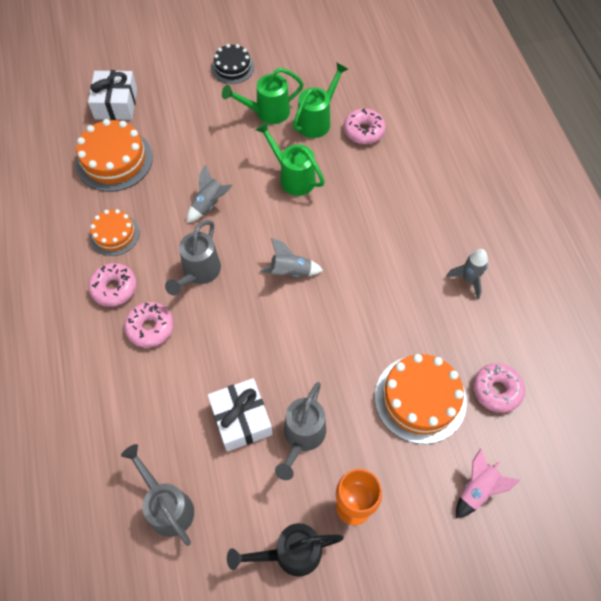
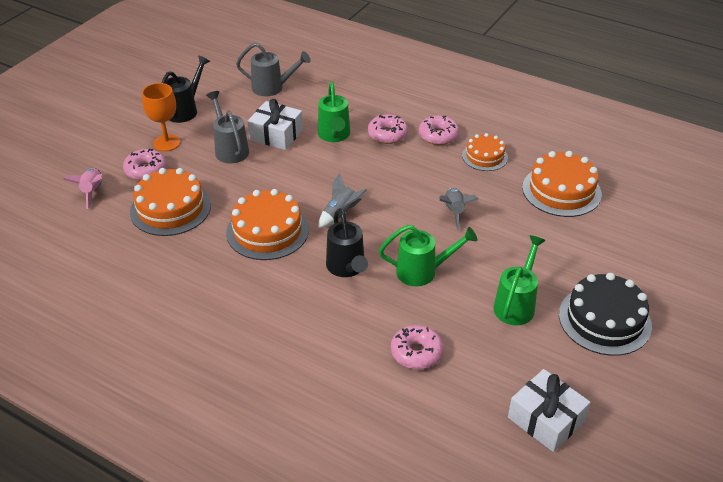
camera: 135 degrees right, 20 degrees down
(116, 103) = (630, 223): white gift -> white gift (546, 419)
(199, 272) = (400, 174): grey watering can -> none
(232, 67) = (604, 320): black cake -> black cake, size x1.64
(317, 121) = (467, 330): green watering can -> green watering can (334, 135)
(339, 221) = (347, 268): none -> black watering can
(362, 302) = (267, 231): none -> orange cake
(468, 280) = (198, 298): grey rocket -> none
(496, 390) = (117, 245): pink donut -> pink donut (145, 170)

